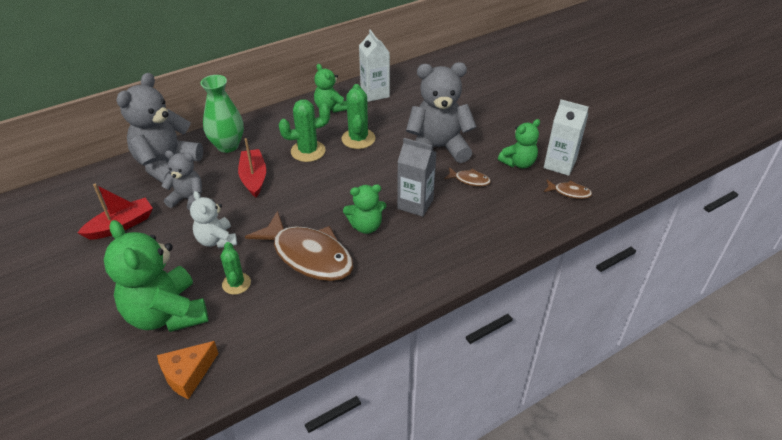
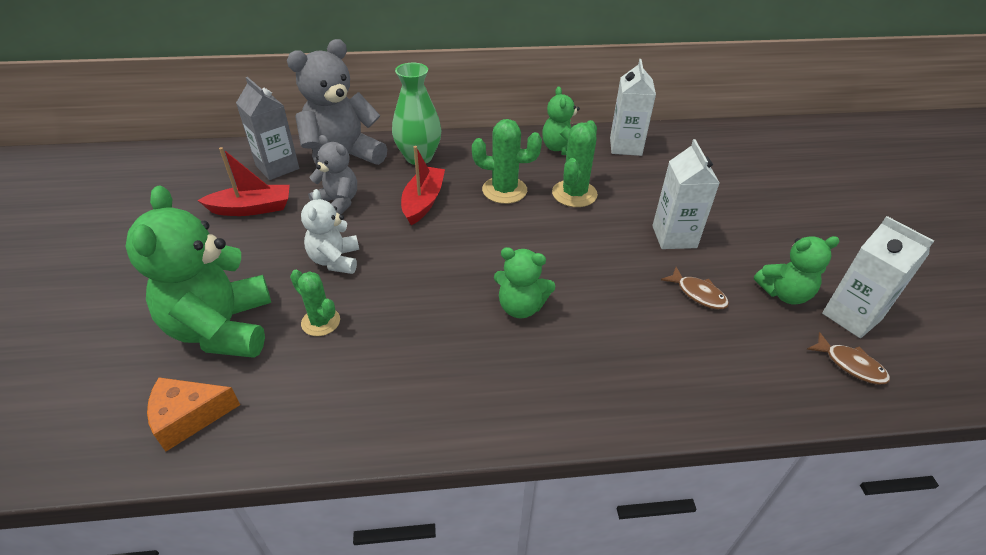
camera: 25 degrees right, 0 degrees up
(236, 283) = (320, 322): green cactus -> green cactus turned 60 degrees counterclockwise
(308, 255) = (426, 319): brown fish -> none
(415, 204) = (603, 300): grey carton -> grey carton (277, 167)
(438, 148) = (674, 237): grey teddy bear -> white carton

